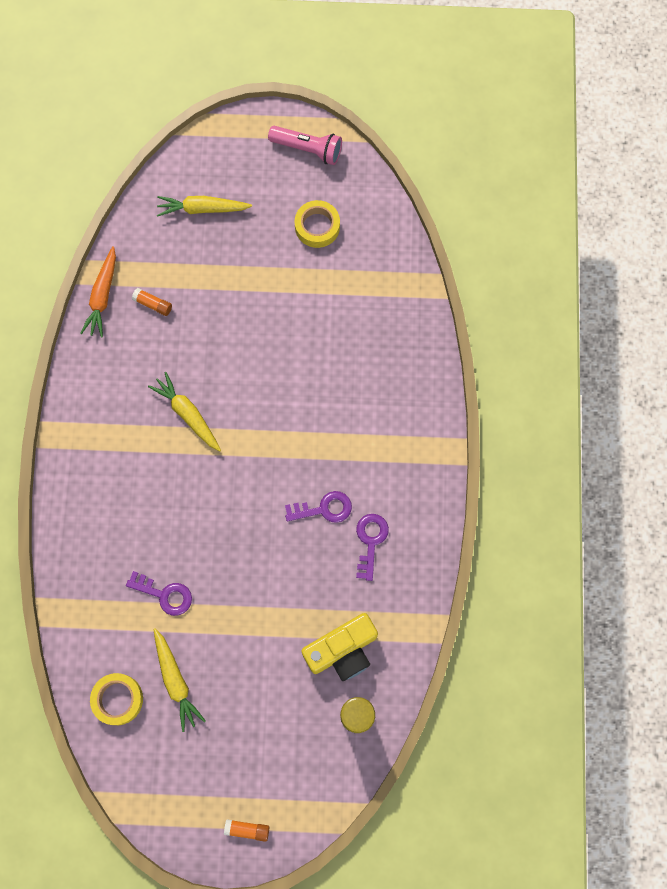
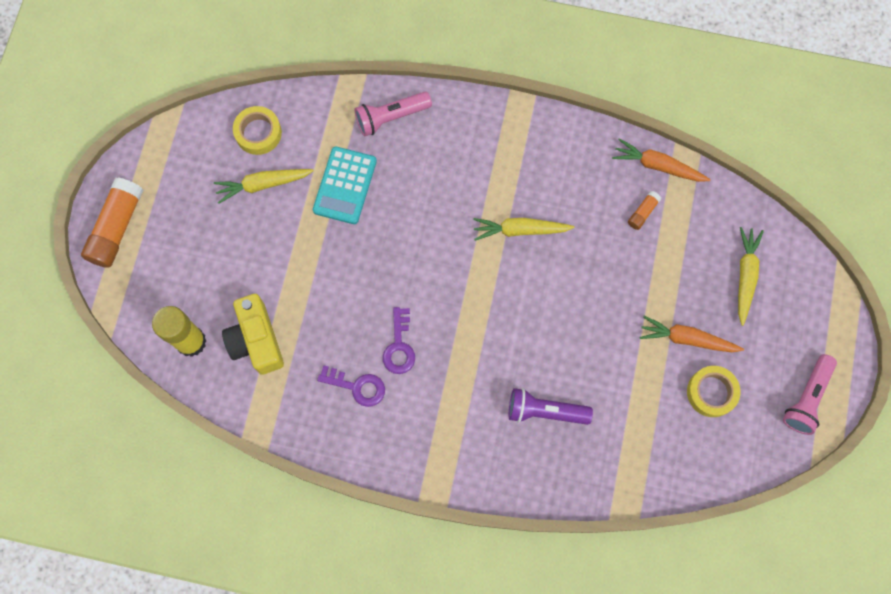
camera: 100 degrees right, 0 degrees up
(82, 562) = (391, 117): none -> pink flashlight
(165, 594) = (345, 186): purple key -> turquoise calculator
(187, 414) = (520, 230): yellow carrot -> yellow carrot turned 150 degrees counterclockwise
(247, 829) = (116, 228): orange glue stick -> orange glue stick, size x2.14
(271, 252) = (687, 339): none -> orange carrot
(361, 366) = (545, 411): none -> purple flashlight

